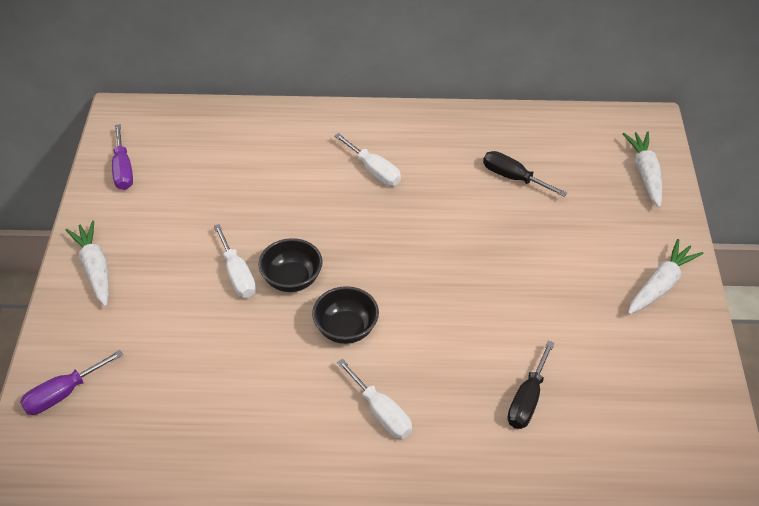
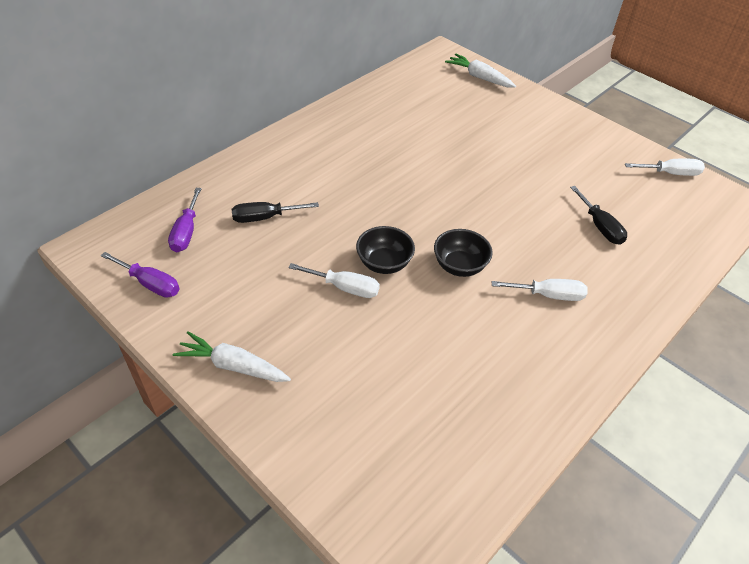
camera: 50 degrees left, 0 degrees up
(63, 394) = (344, 470): purple screwdriver -> purple screwdriver (186, 232)
(374, 171) = (336, 166): white screwdriver -> white screwdriver (670, 173)
(513, 178) = (420, 119): black screwdriver -> black screwdriver (265, 217)
(661, 285) = (566, 125): white carrot -> none

